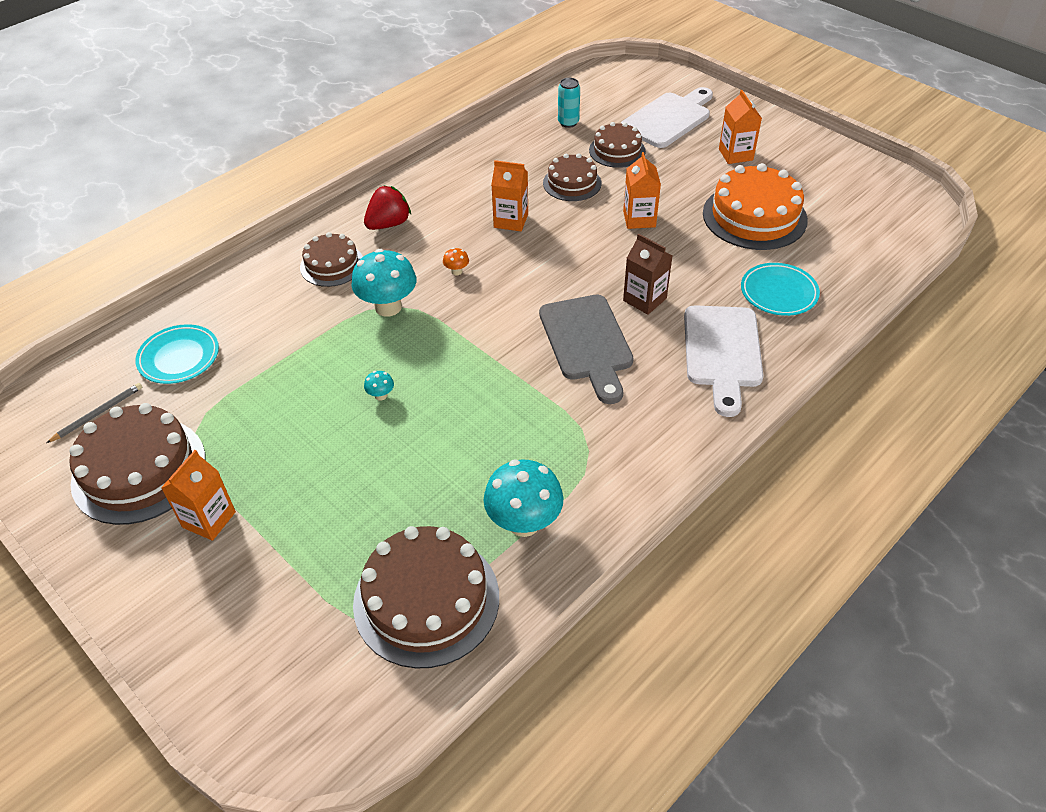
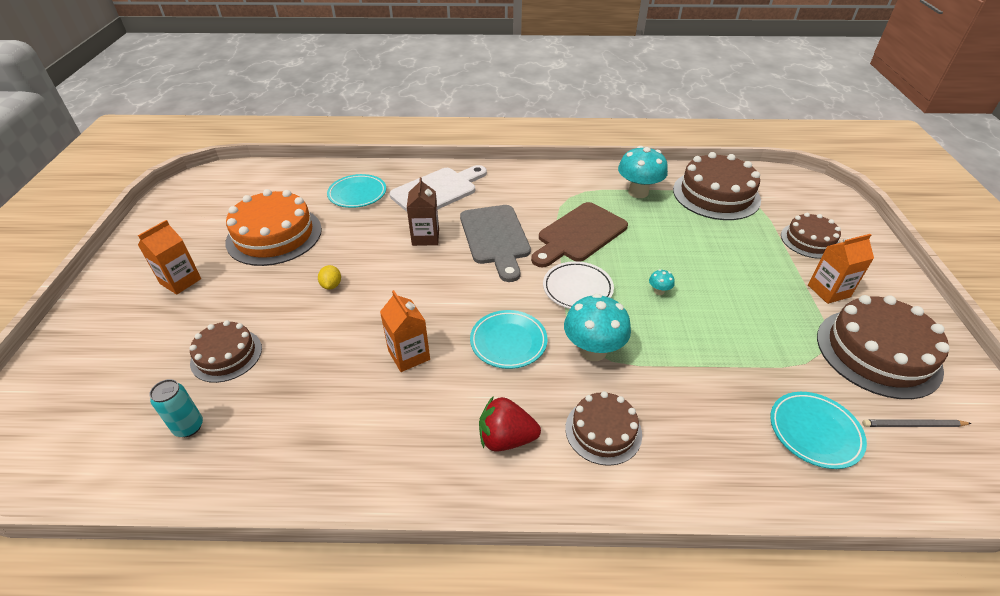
camera: 135 degrees left, 5 degrees down
(454, 347) = (577, 289): none -> white plate
(456, 271) = (508, 342): orange mushroom -> turquoise plate
(518, 405) = (579, 234): none -> brown cutting board
(572, 183) = (312, 352): brown cake -> brown cake (810, 240)
(587, 343) = (495, 238): grey cutting board -> grey cutting board turned 135 degrees clockwise
(639, 219) = (331, 285): orange carton -> yellow lemon
(669, 118) = (131, 353): white cutting board -> none

